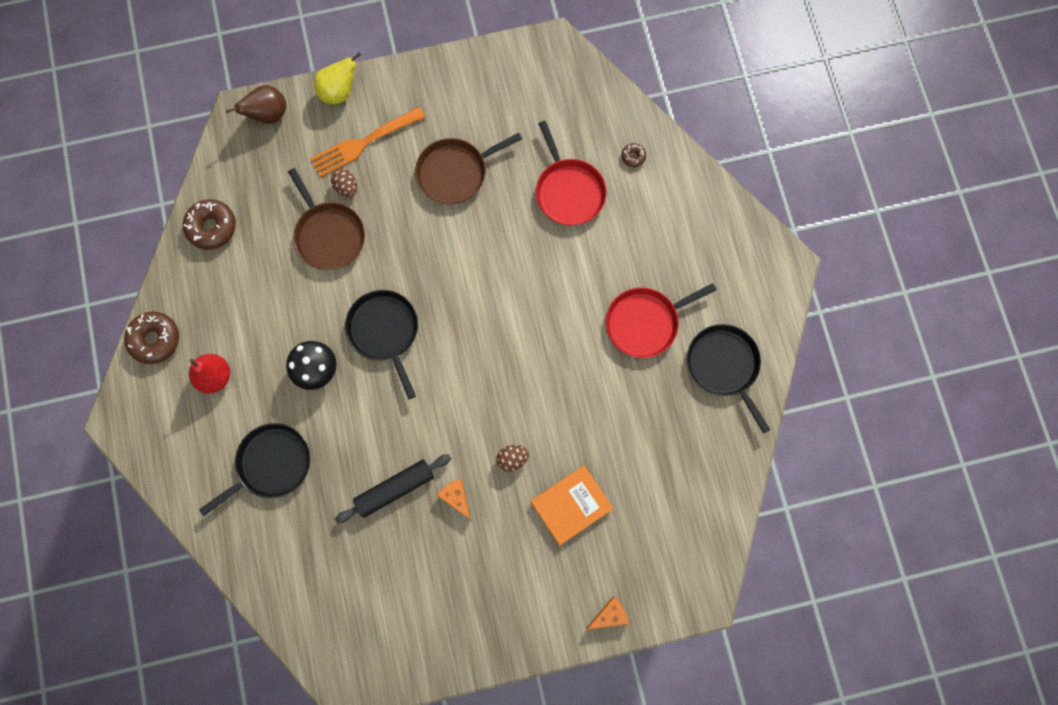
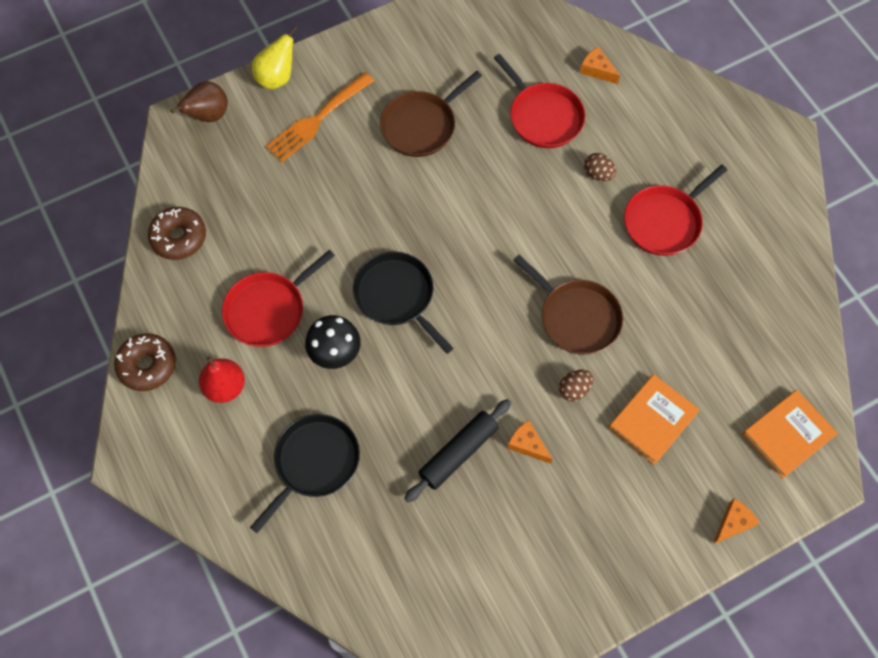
camera: 15 degrees left, 10 degrees down
(270, 315) = (268, 310): none -> red pan
(329, 235) = (307, 215): brown pan -> brown pan (576, 317)
(346, 187) = (312, 166): brown egg -> brown egg (598, 174)
(633, 156) = (597, 70): brown donut -> orange cheese
(685, 550) = (787, 435): none -> orange book
(724, 366) = (760, 243): black pan -> none

